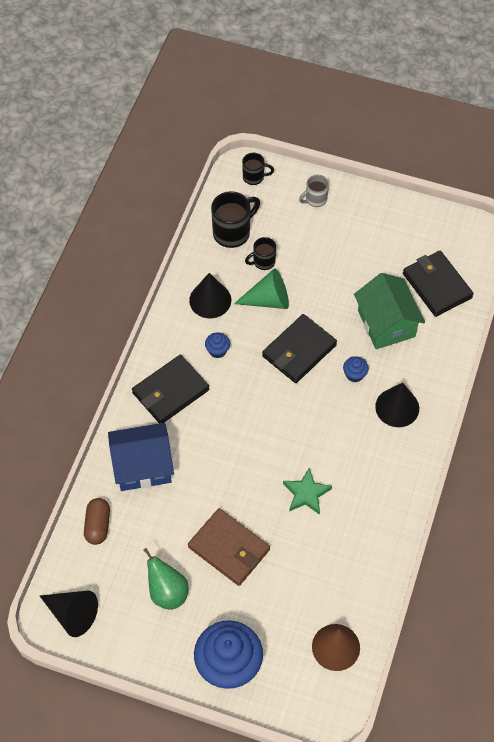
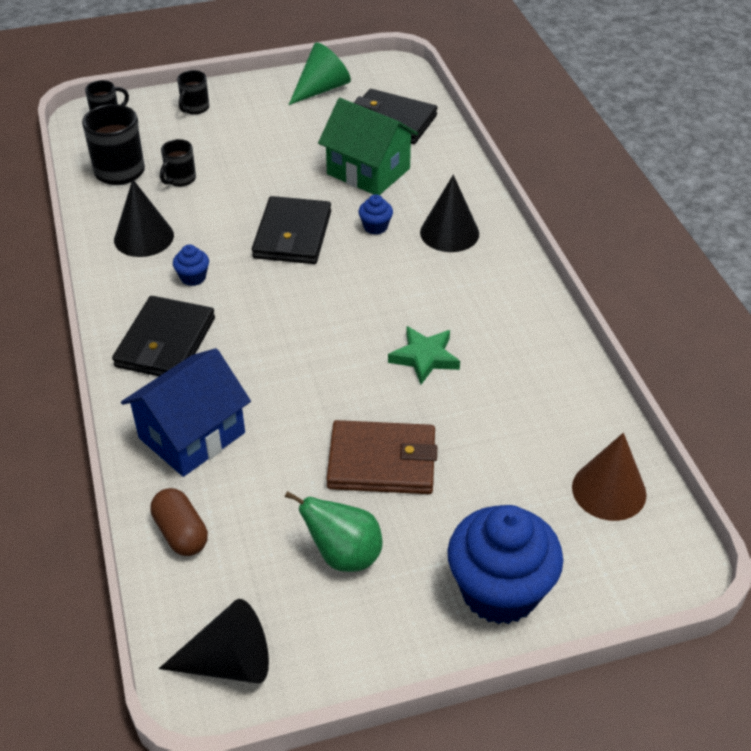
camera: 35 degrees left, 15 degrees down
(268, 300) = (215, 208): green cone -> green cone (321, 89)
(315, 199) = (194, 108): grey mug -> black mug

